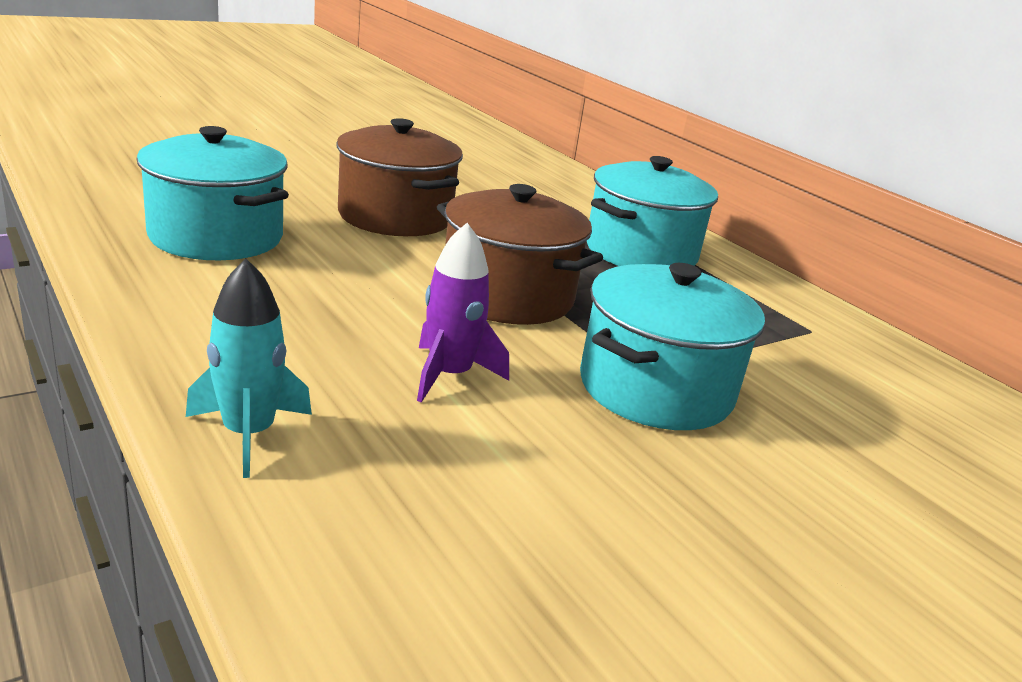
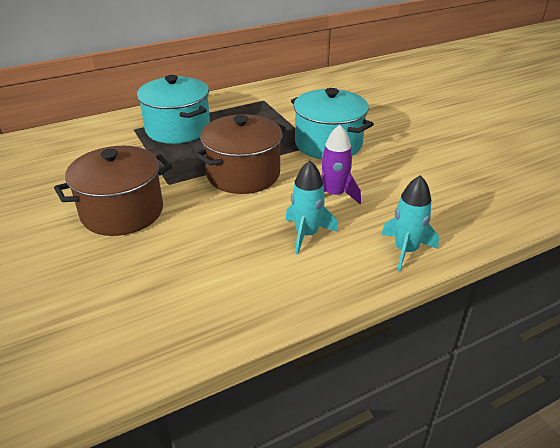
camera: 80 degrees left, 10 degrees up
(216, 236) = (165, 292): turquoise pot -> none
(322, 337) = (306, 234): none -> turquoise rocket

